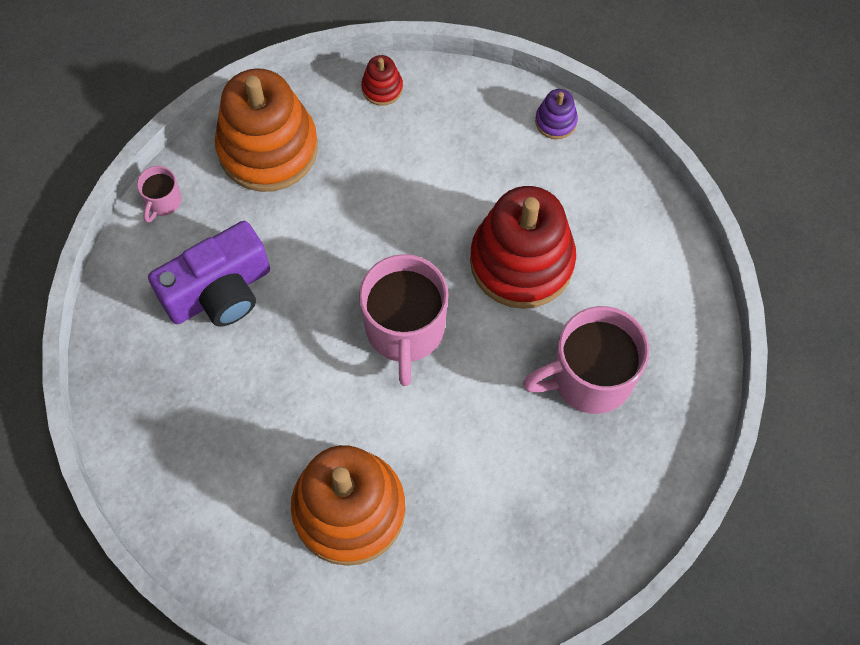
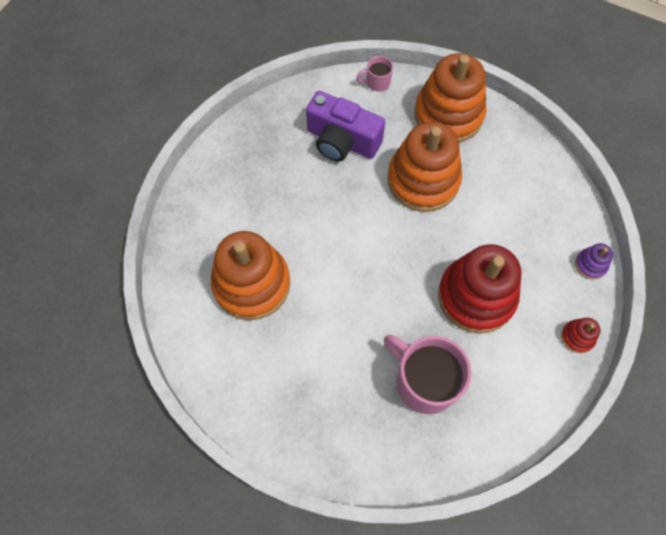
camera: 60 degrees right, 0 degrees up
(338, 230) = (423, 180): none -> orange stacking toy
(382, 88) = (534, 152): red stacking toy -> red stacking toy (577, 337)
(405, 330) = (384, 252): pink mug -> none

